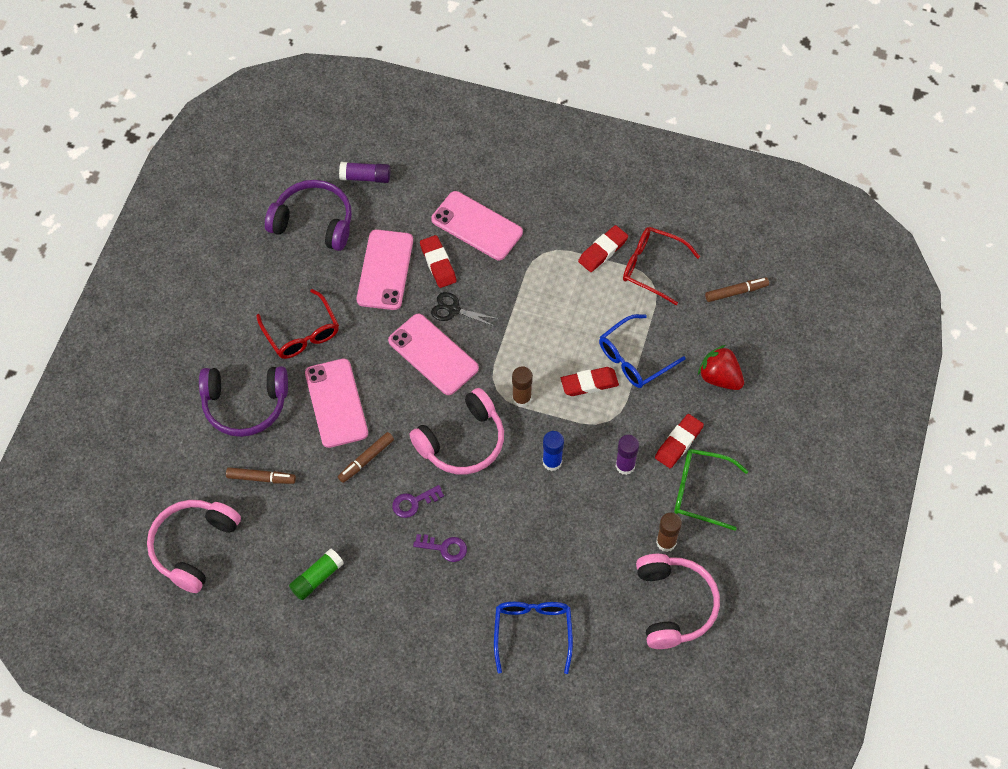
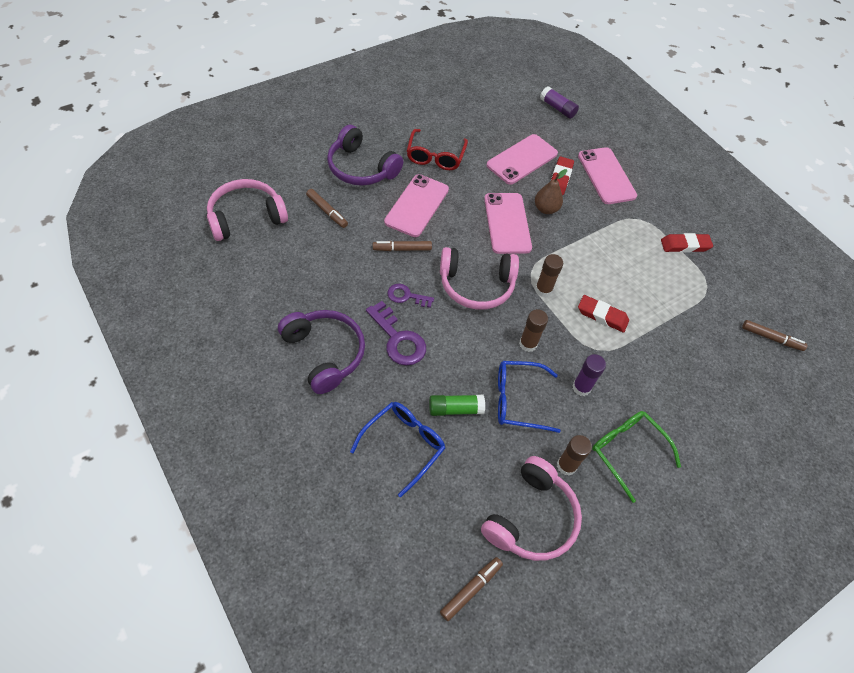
camera: 35 degrees right, 5 degrees down
(313, 222) = (502, 109): purple headphones -> purple headphones (324, 353)
(317, 578) = (297, 291): green glue stick -> green glue stick (455, 409)
(444, 548) = (398, 339): purple key -> purple key, size x1.63
(454, 310) = (546, 209): black scissors -> brown pear
(552, 462) = (528, 344): blue glue stick -> brown glue stick
(634, 359) = (651, 324): blue glasses -> blue glasses (517, 400)
(652, 267) = (714, 279): red glasses -> none
(675, 693) = (471, 589): none -> brown marker
(678, 443) = (638, 404): red eraser -> none
(719, 377) = (710, 384): red strawberry -> none

